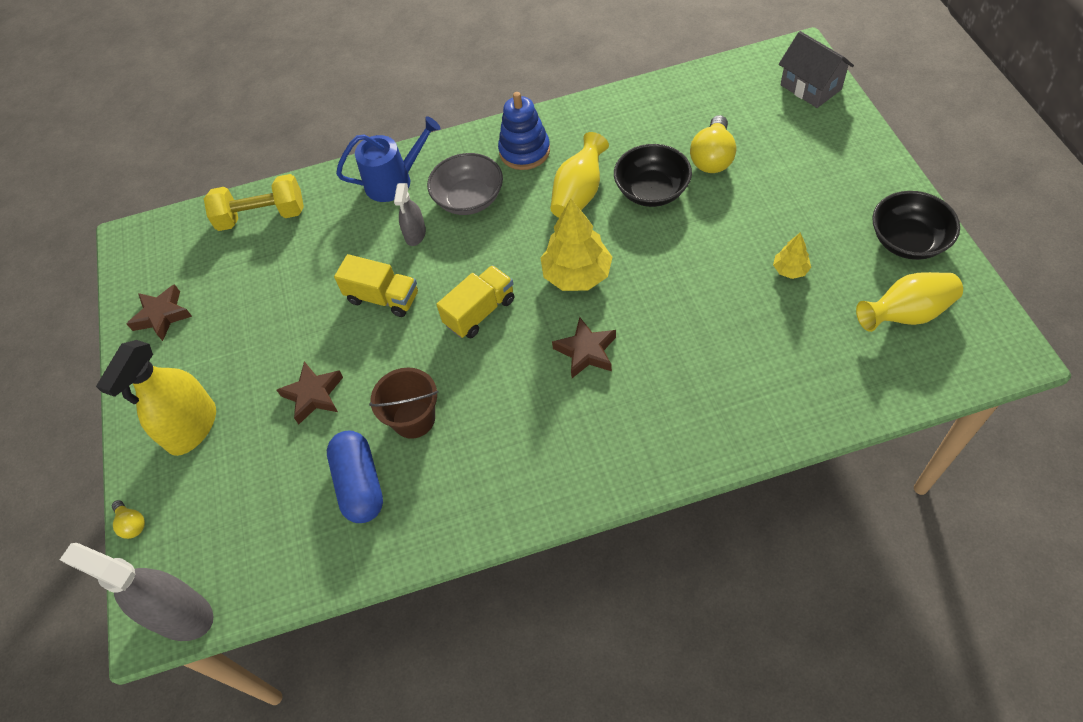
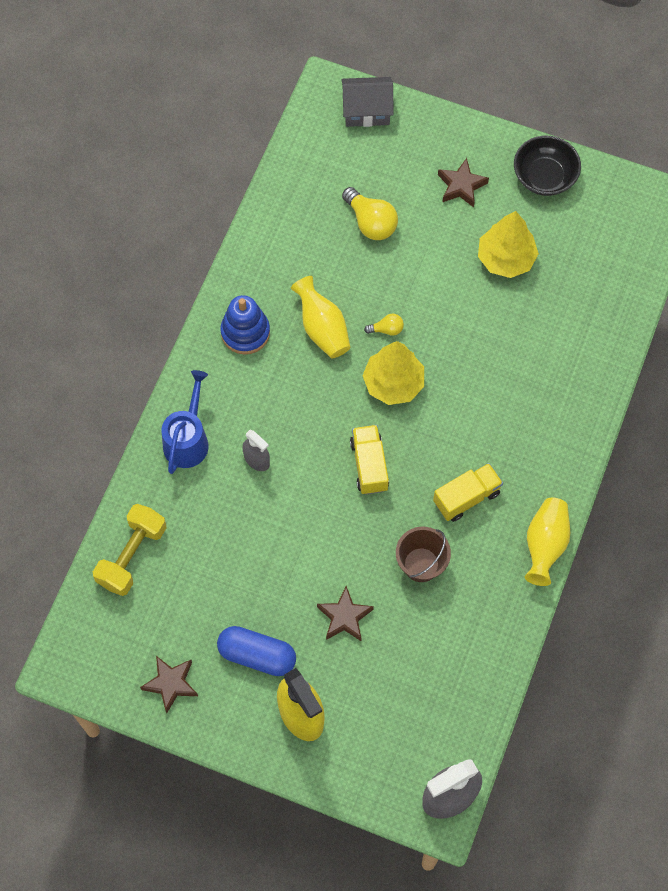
camera: 60 degrees left, 10 degrees up
(132, 524) = (351, 795): yellow light bulb -> yellow light bulb (386, 329)
(360, 484) = (443, 629): blue capsule -> blue capsule (257, 655)
(383, 298) = (298, 519): yellow truck -> yellow truck (466, 497)
(469, 199) = (257, 402): grey bowl -> none
(586, 351) = (461, 424): brown star -> brown star (461, 186)
(652, 191) = (364, 282): black bowl -> none
(790, 270) = (505, 258): yellow tree -> yellow tree, size x1.97
(906, 314) = (594, 227): yellow vase -> yellow vase (545, 545)

